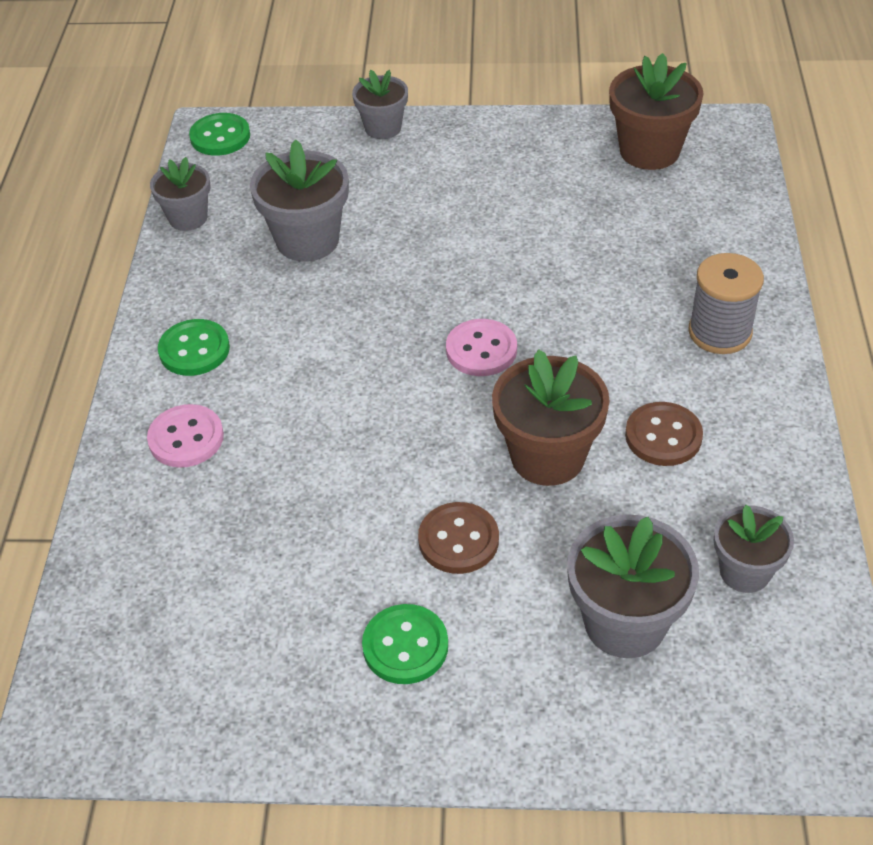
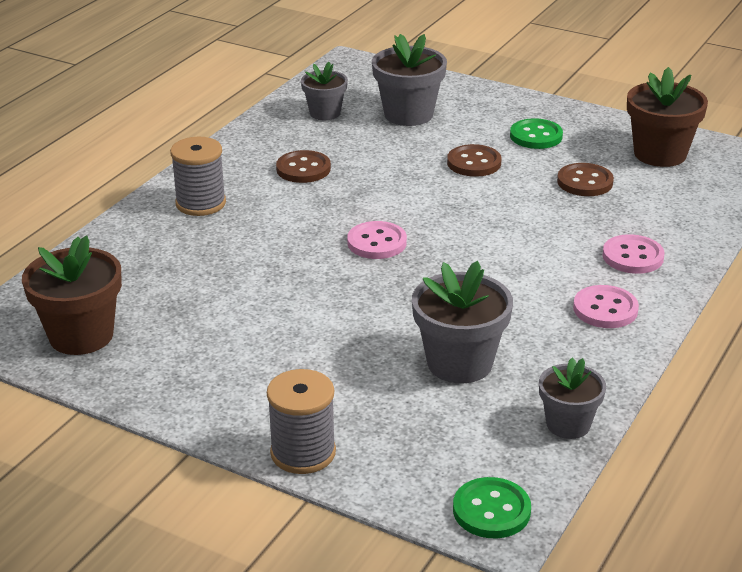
camera: 155 degrees left, 15 degrees down
(194, 350) = (605, 309): green button -> pink button
(290, 559) = (585, 182): none -> brown button
(383, 128) = (303, 453): grey flower pot -> grey spool
(547, 456) = (385, 180): brown flower pot -> brown flower pot (660, 154)

